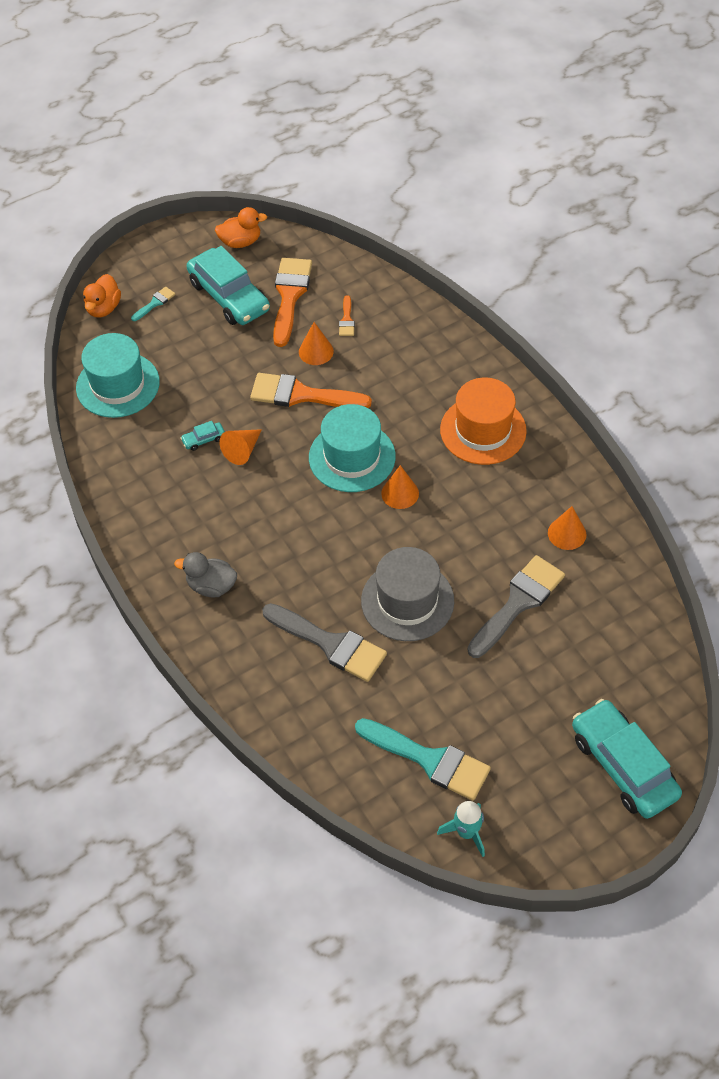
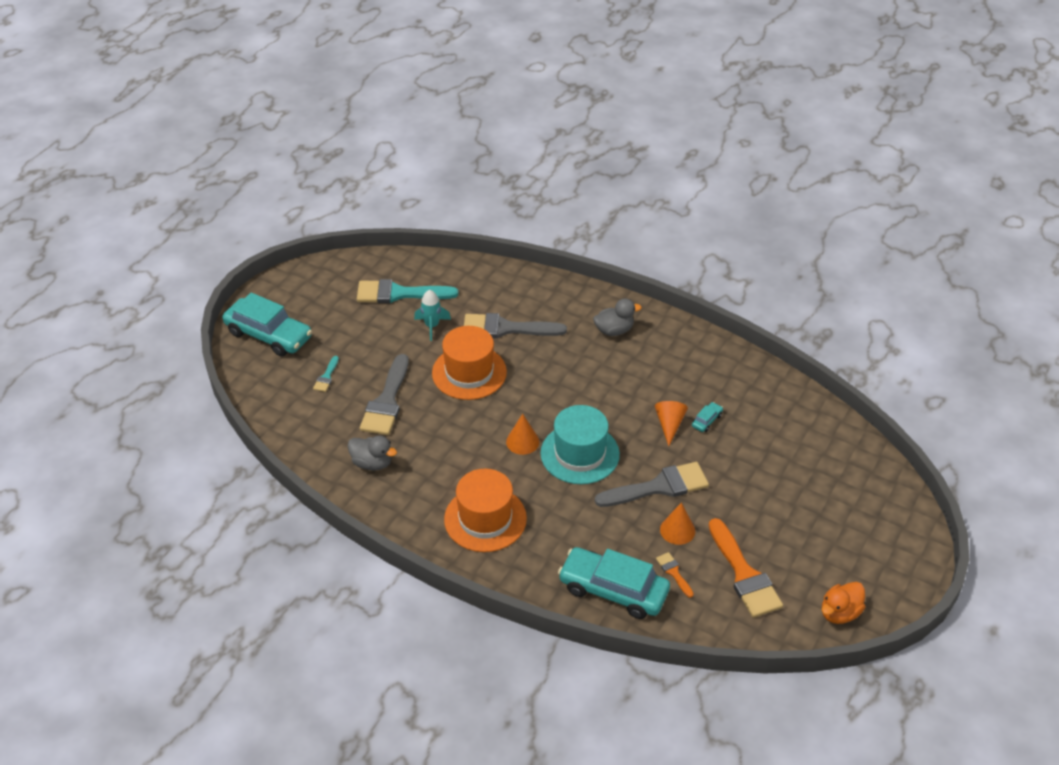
camera: 150 degrees right, 10 degrees down
(103, 308) = (893, 492): orange duck -> none
(118, 385) = (813, 434): turquoise hat -> none
(155, 303) = (855, 516): turquoise brush -> turquoise brush (326, 377)
(229, 296) = (798, 550): turquoise car -> turquoise car (613, 590)
(301, 395) = (659, 487): orange brush -> grey brush
(407, 601) = (469, 372): grey hat -> orange hat
(466, 832) = (356, 269): turquoise rocket -> turquoise rocket (432, 326)
(567, 533) = (372, 463): orange cone -> grey duck

